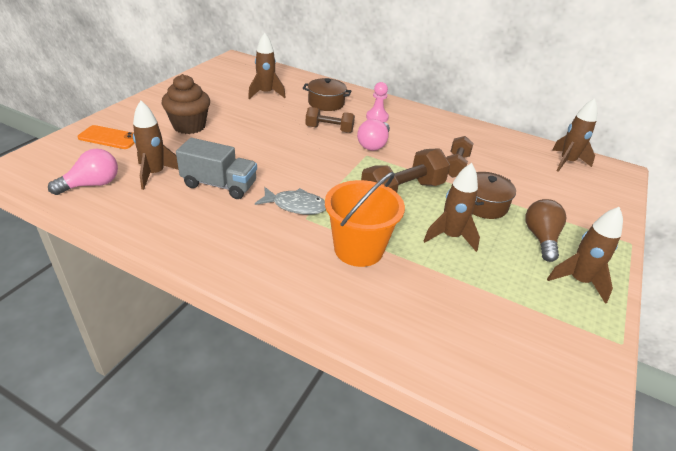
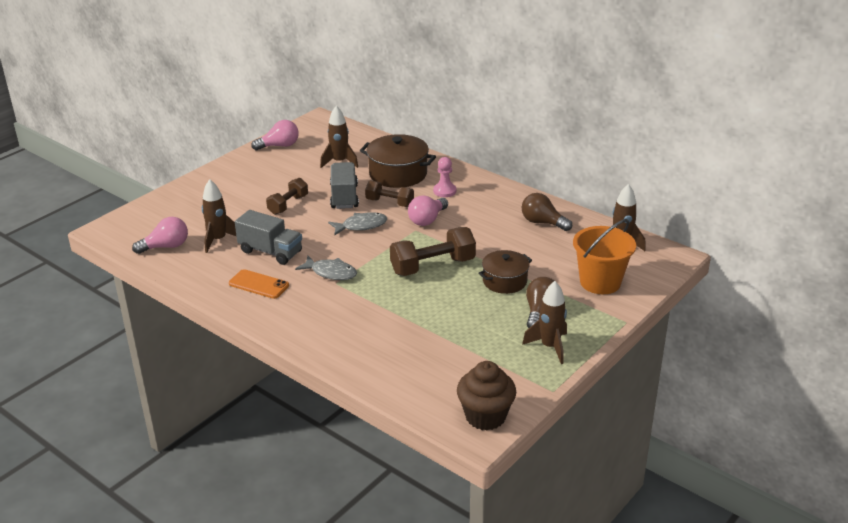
camera: 15 degrees right, 5 degrees down
(109, 138) = (183, 205): orange phone -> orange phone (258, 284)
(189, 126) = (256, 196): brown cupcake -> brown cupcake (485, 416)
(202, 80) = (279, 146): none -> pink light bulb
(282, 125) = (344, 197): none -> grey truck
(310, 153) = (361, 226): none -> grey fish
(326, 103) = (398, 174): brown pot -> brown pot, size x1.53
(358, 249) = (371, 310): orange bucket -> orange bucket (600, 282)
(450, 237) = (456, 306): brown rocket -> none
(456, 166) = (499, 244): brown dumbbell -> brown dumbbell (288, 205)
(483, 143) = (542, 223): none -> brown light bulb

